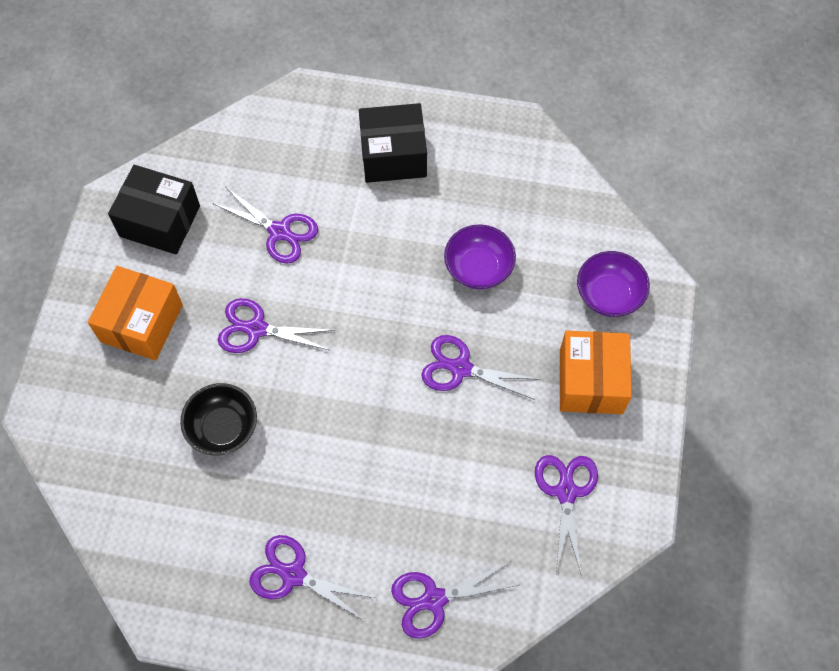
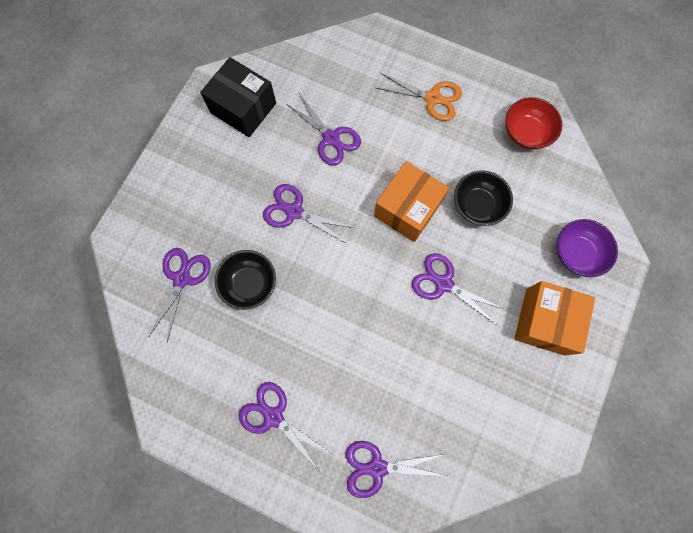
camera: 15 degrees right, 10 degrees up
(141, 323) = (210, 185): orange box -> orange box (407, 209)
(393, 155) = (433, 98): black box -> orange scissors
(478, 268) = (477, 205): purple bowl -> black bowl
(515, 170) = (526, 133): none -> red bowl
(566, 492) = (503, 407): purple scissors -> purple scissors (182, 278)

